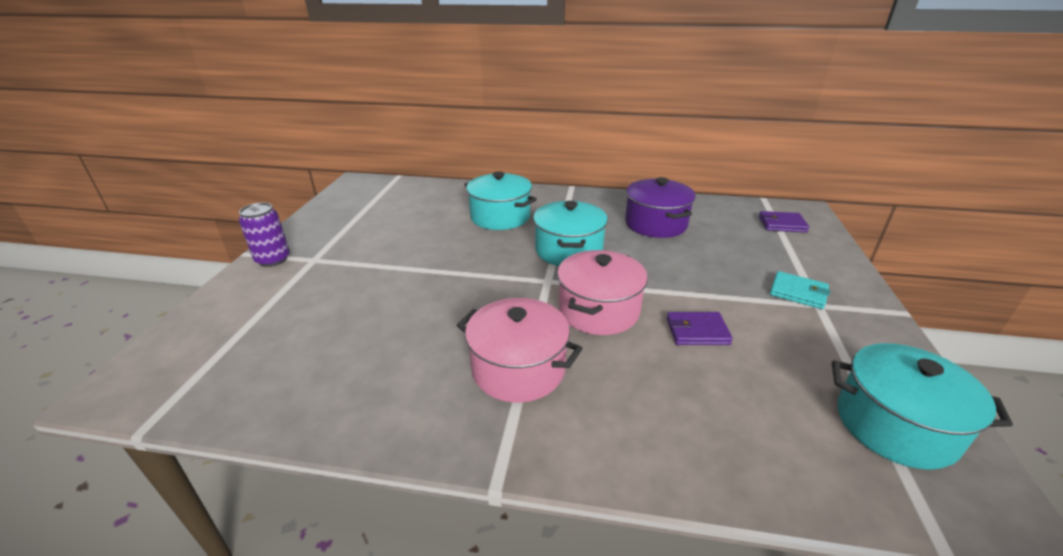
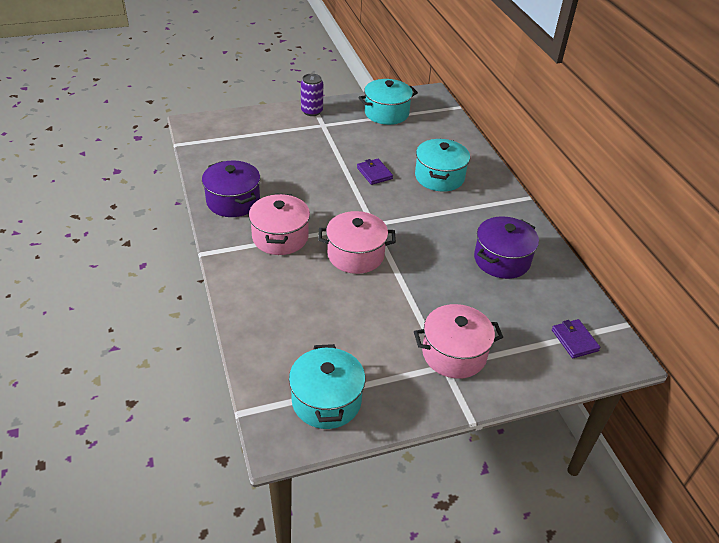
camera: 60 degrees right, 10 degrees up
(387, 398) = (233, 201): none -> purple pot
(568, 250) = (419, 223): turquoise pot -> turquoise pot (386, 113)
(697, 331) = (364, 304): purple wallet -> purple wallet (374, 173)
(798, 292) = (454, 354): turquoise wallet -> pink pot

